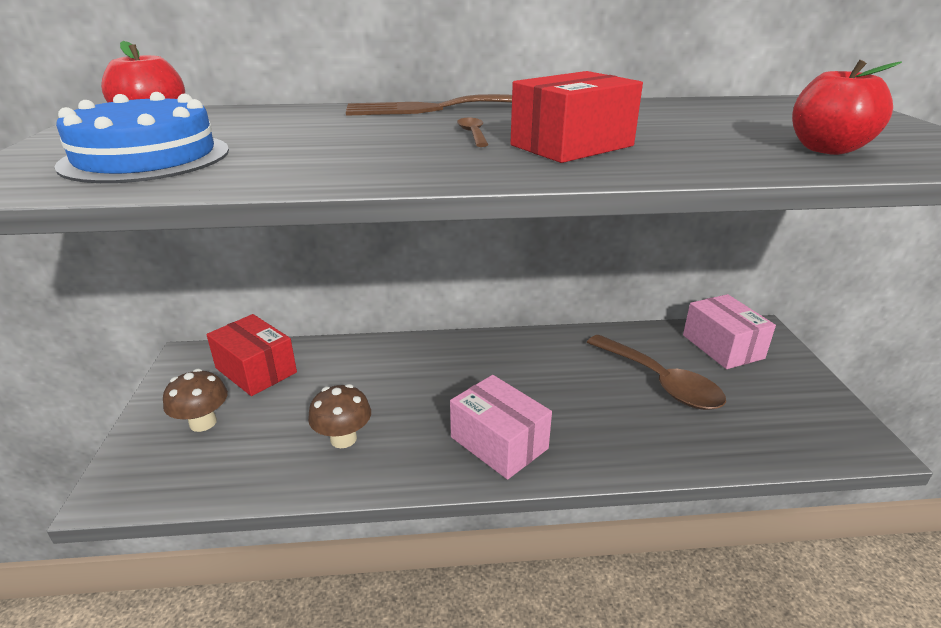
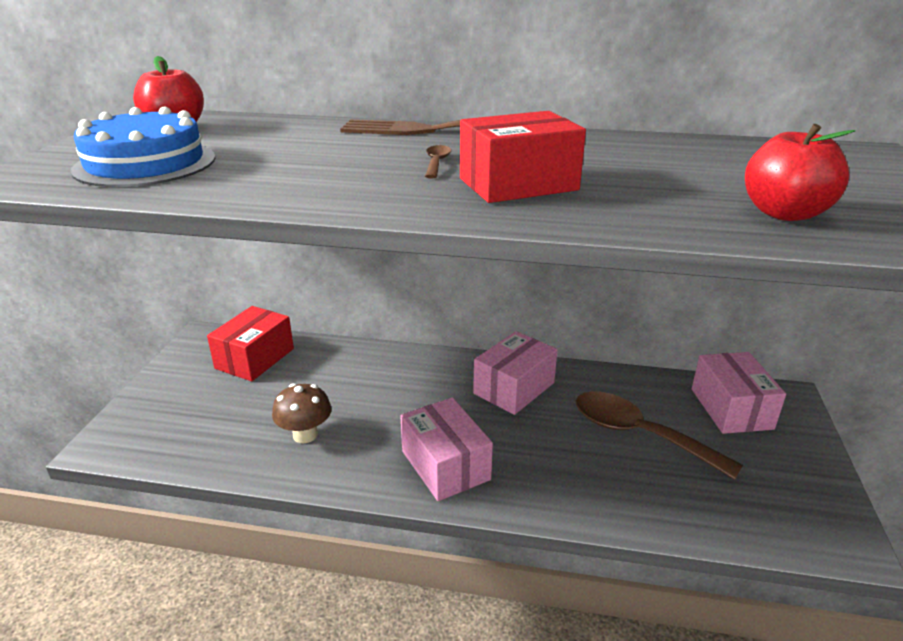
camera: 15 degrees right, 0 degrees up
(203, 423) = (193, 399): brown mushroom -> none
(256, 370) = (255, 358): red box -> red box turned 60 degrees clockwise
(530, 358) = (514, 388): none -> pink box
(660, 382) = (640, 434): brown spoon -> brown spoon turned 150 degrees clockwise

